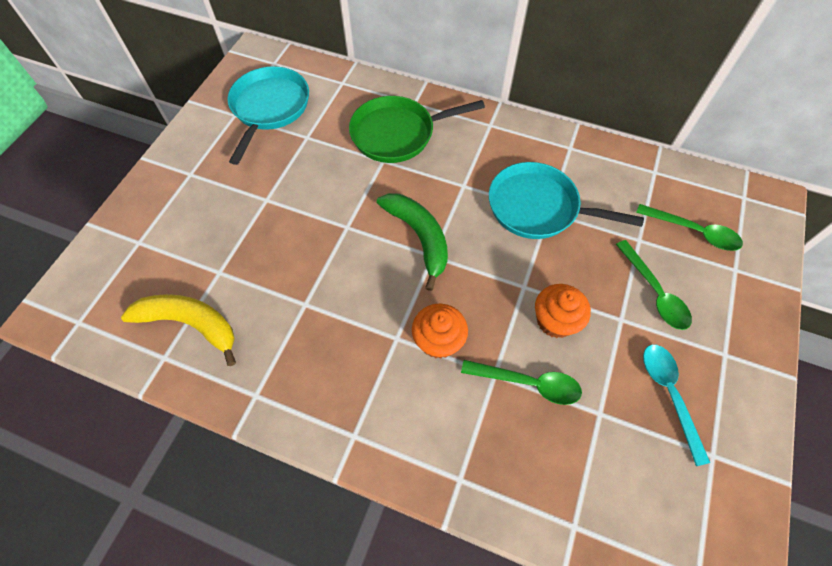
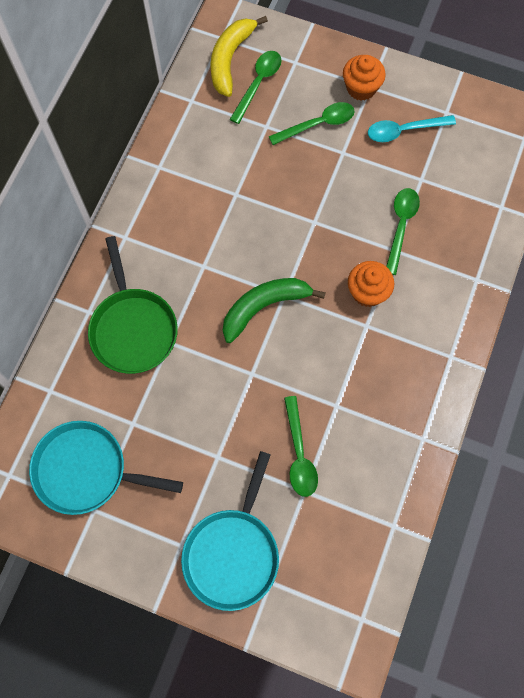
camera: 90 degrees left, 10 degrees up
(190, 324) = (360, 508): yellow banana -> yellow banana (230, 59)
(258, 268) = (299, 454): none -> green spoon
(538, 207) = (231, 202): turquoise pan -> turquoise pan (233, 553)
(555, 321) = (346, 201): orange cupcake -> orange cupcake (361, 88)

